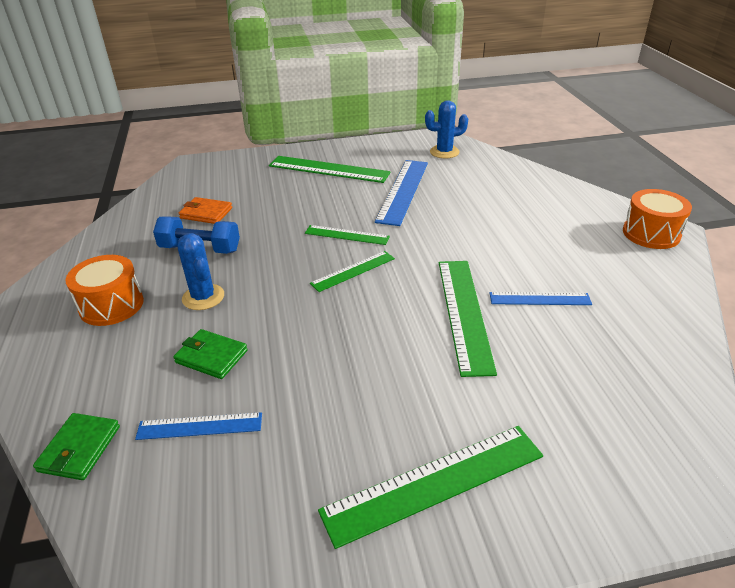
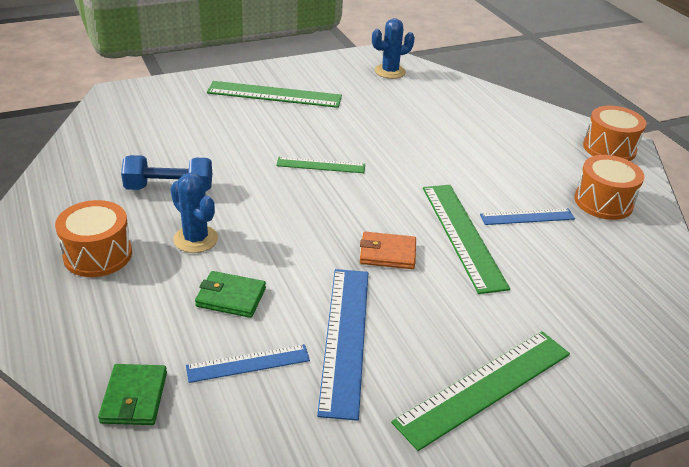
camera: 15 degrees left, 0 degrees up
(206, 213) = (158, 149): orange wallet -> orange wallet (387, 253)
(353, 271) = (341, 201): green ruler -> none
(403, 191) = (361, 115): blue ruler -> blue ruler (345, 338)
(629, 289) = (603, 202): none -> orange drum

